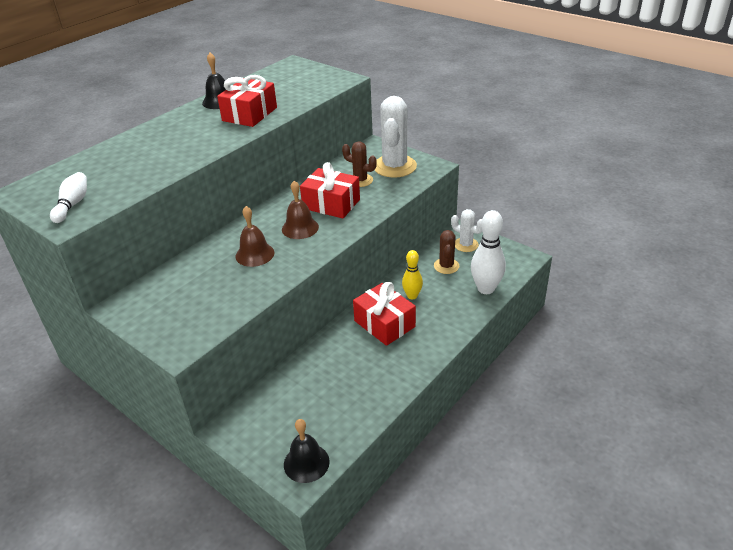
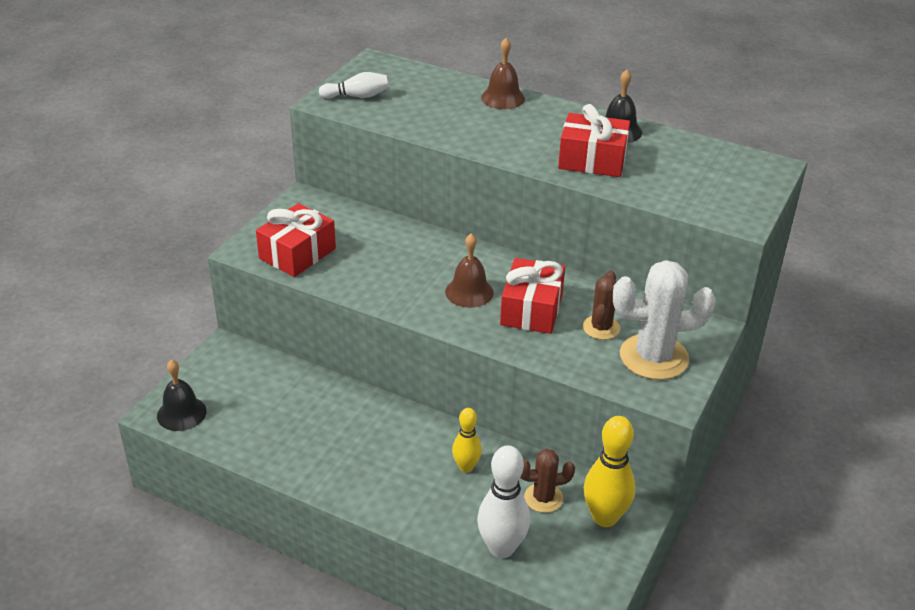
camera: 75 degrees right, 0 degrees up
(255, 254) = (407, 267): brown bell -> brown bell (503, 98)
(384, 324) = (404, 446): red gift -> red gift (297, 254)
(466, 245) = (605, 517): white cactus -> yellow bowling pin

